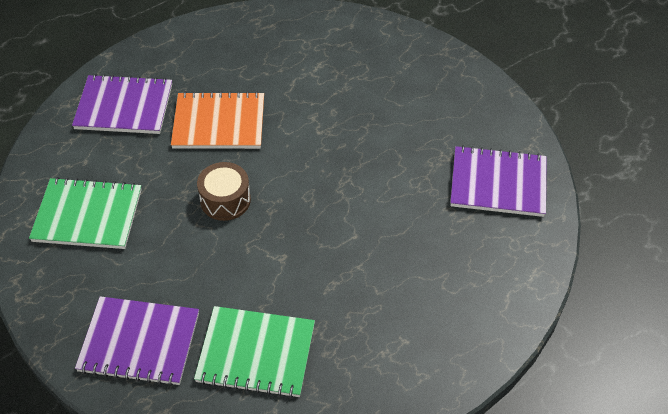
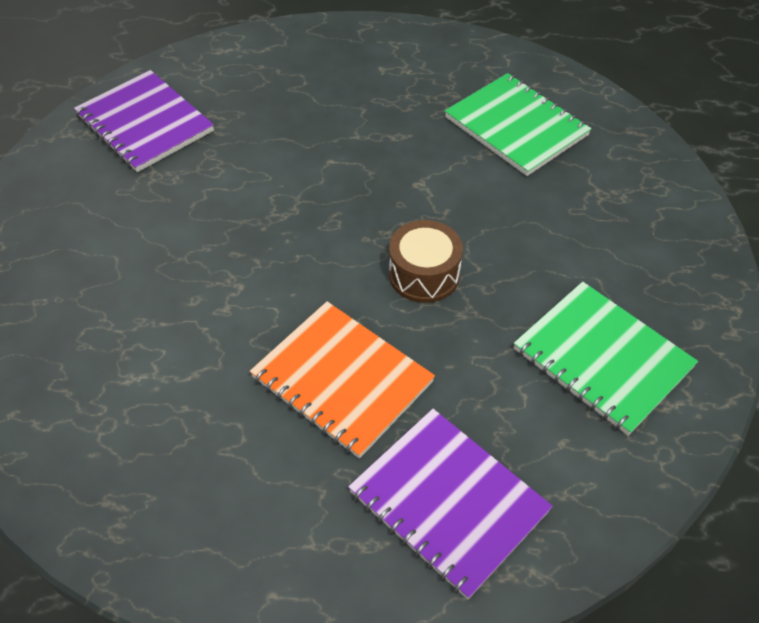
camera: 140 degrees left, 0 degrees up
(139, 342) = (621, 193): purple notebook -> none

